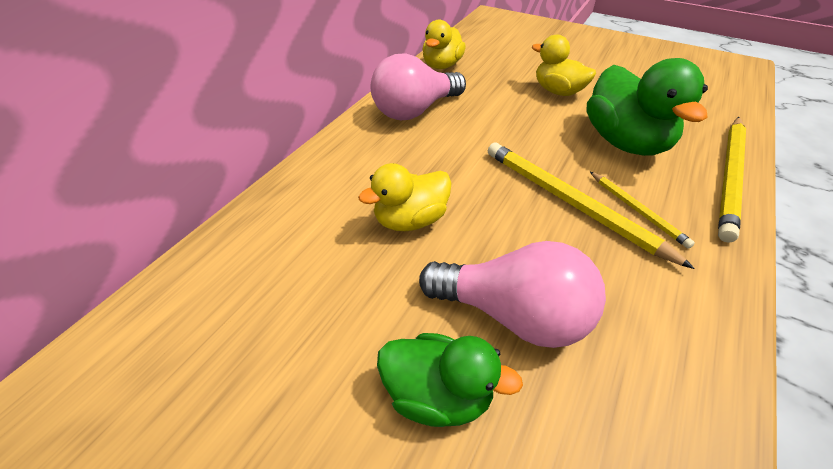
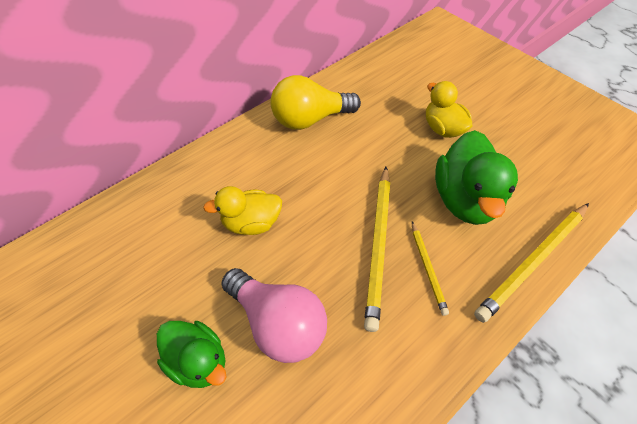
camera: 20 degrees right, 10 degrees up
(415, 110) = (310, 119): pink light bulb -> yellow light bulb
(442, 65) = (359, 75): yellow duck -> none
(571, 203) = (378, 245): yellow pencil -> yellow pencil turned 150 degrees counterclockwise

